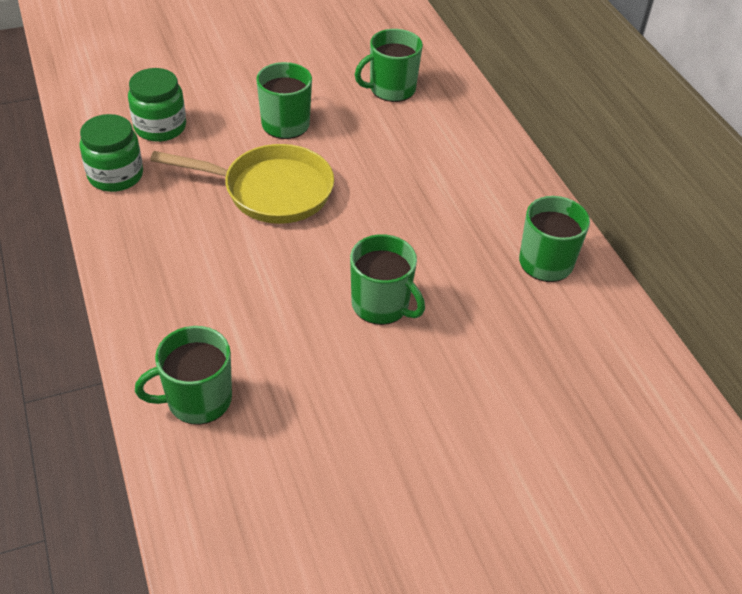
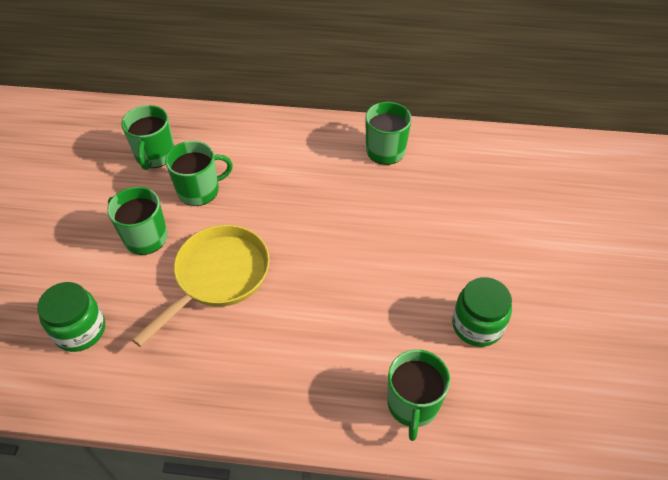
camera: 60 degrees left, 5 degrees up
(115, 175) = (121, 387): green jar -> green jar (477, 325)
(381, 305) = (376, 254): green mug -> green mug (199, 190)

